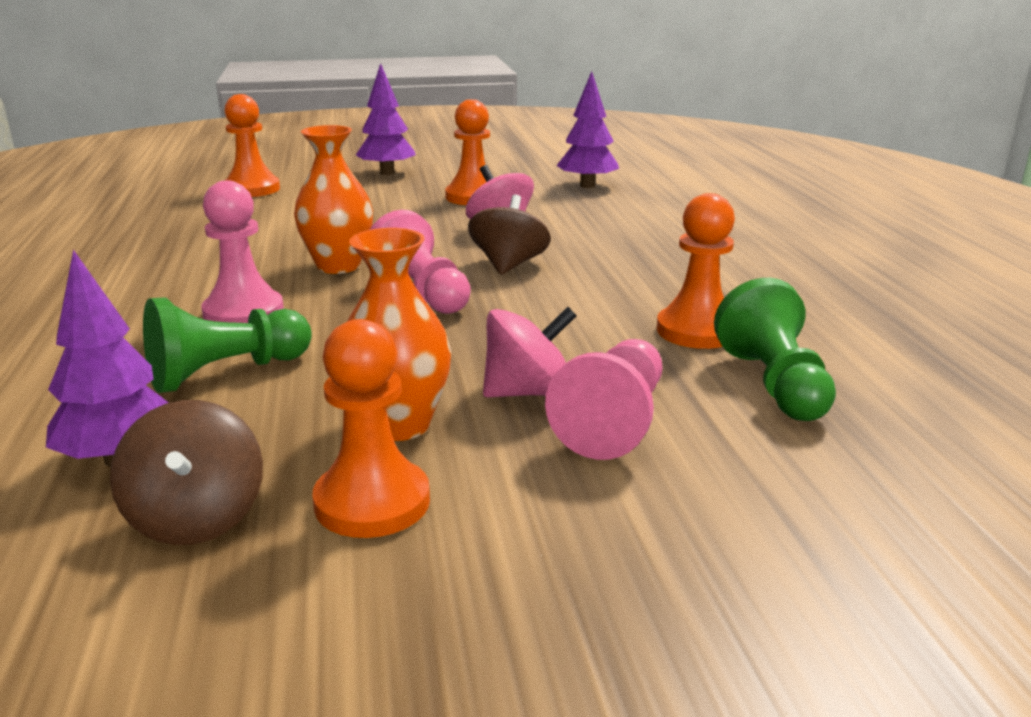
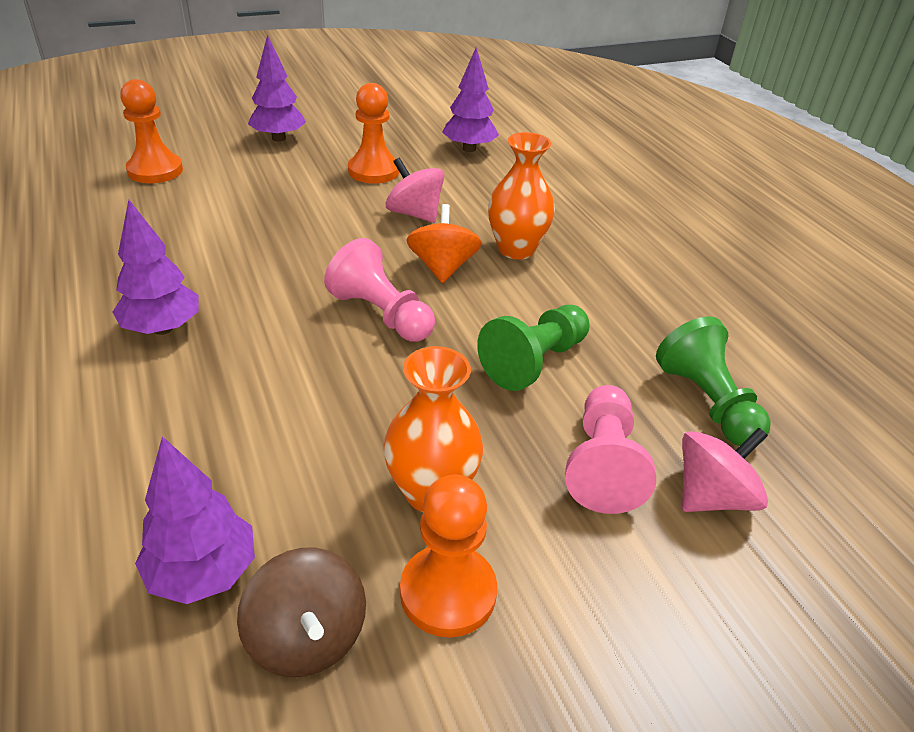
camera: 15 degrees left, 15 degrees up
(191, 290) = (162, 328): none -> purple tree
(226, 373) = (249, 443): green pawn -> green pawn (534, 361)
(243, 313) = (228, 357): pink pawn -> none
(338, 266) = (289, 281): orange vase -> orange vase (516, 249)
(509, 265) = (442, 267): brown spinning top -> orange spinning top
(528, 392) = (522, 436): pink spinning top -> pink spinning top (712, 496)
(697, 331) = (627, 341): orange pawn -> none

